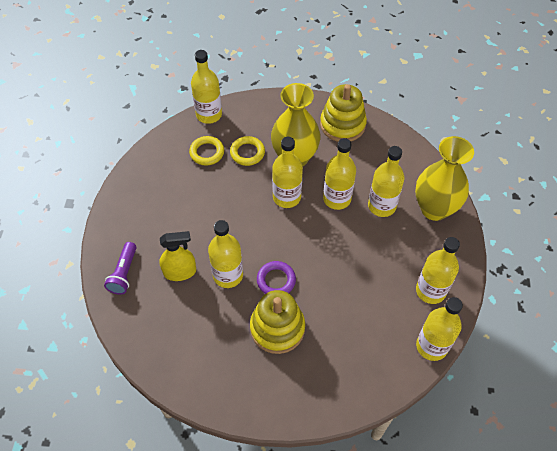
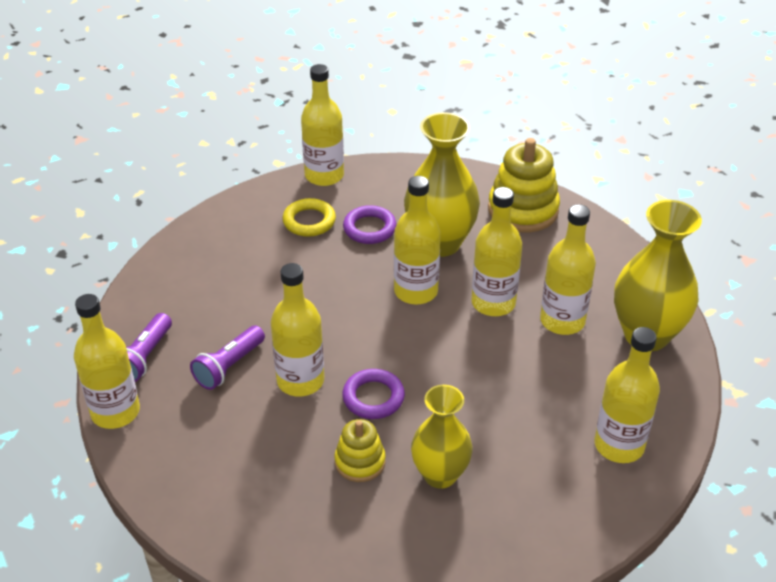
camera: 10 degrees right, 15 degrees down
(180, 272) = (229, 366): yellow spray bottle -> purple flashlight
(247, 153) = (369, 228): yellow ring -> purple ring
(277, 328) = (360, 462): yellow stacking toy -> yellow stacking toy, size x0.58
(328, 329) = (440, 475): none -> yellow vase
(431, 346) = (606, 523): yellow bottle -> yellow bottle (115, 412)

